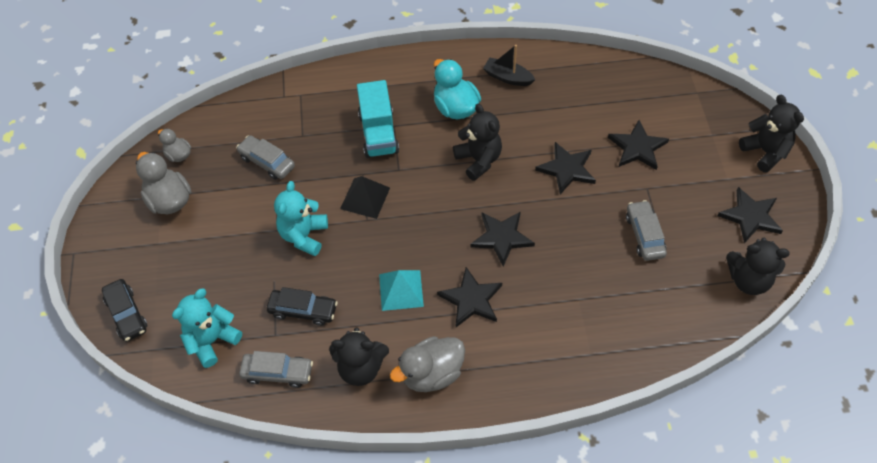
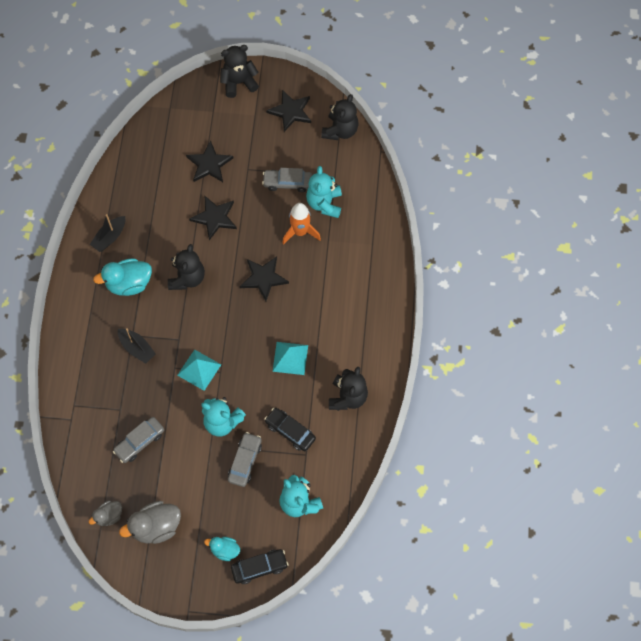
camera: 80 degrees left, 10 degrees up
(146, 273) = (225, 550): none -> turquoise duck
(277, 373) = (338, 456): grey car -> grey car (245, 461)
(303, 310) = (290, 431): black car -> black car turned 75 degrees counterclockwise
(365, 198) = (199, 370): black pyramid -> turquoise pyramid
(378, 133) = (137, 348): turquoise truck -> black boat
(431, 374) = (363, 350): grey duck -> none
(471, 299) = (310, 311): black star -> none
(478, 160) = (187, 278): black teddy bear -> black teddy bear turned 120 degrees clockwise
(579, 264) = (300, 232): none -> orange rocket
(631, 284) = (324, 203): none -> turquoise teddy bear

